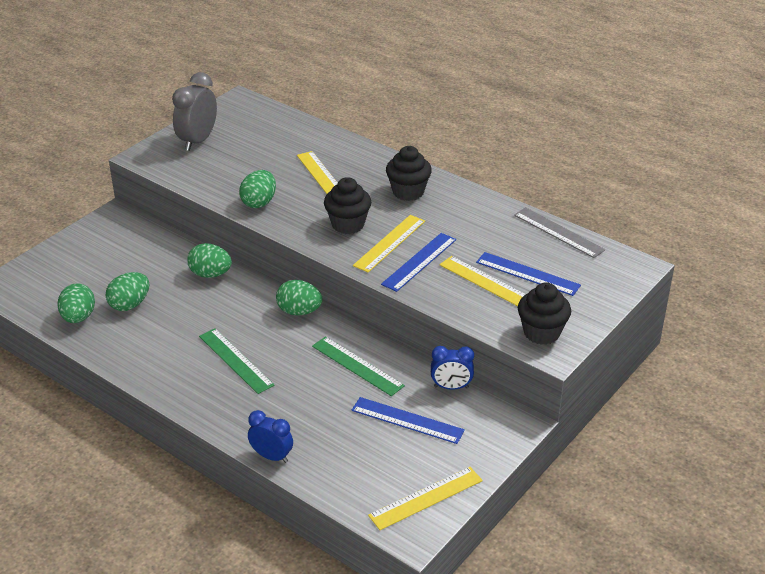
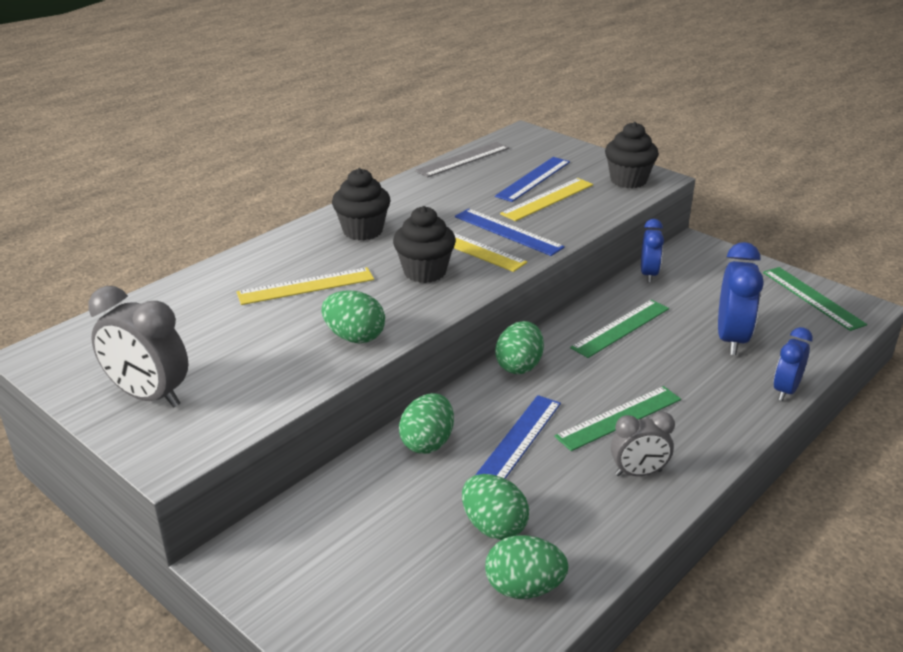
camera: 85 degrees left, 5 degrees down
(174, 367) = (638, 473): none -> grey clock
(346, 431) = (731, 339): none -> blue clock
(407, 420) = (704, 301): blue ruler -> blue ruler (518, 440)
(426, 498) = (812, 298): yellow ruler -> green ruler

